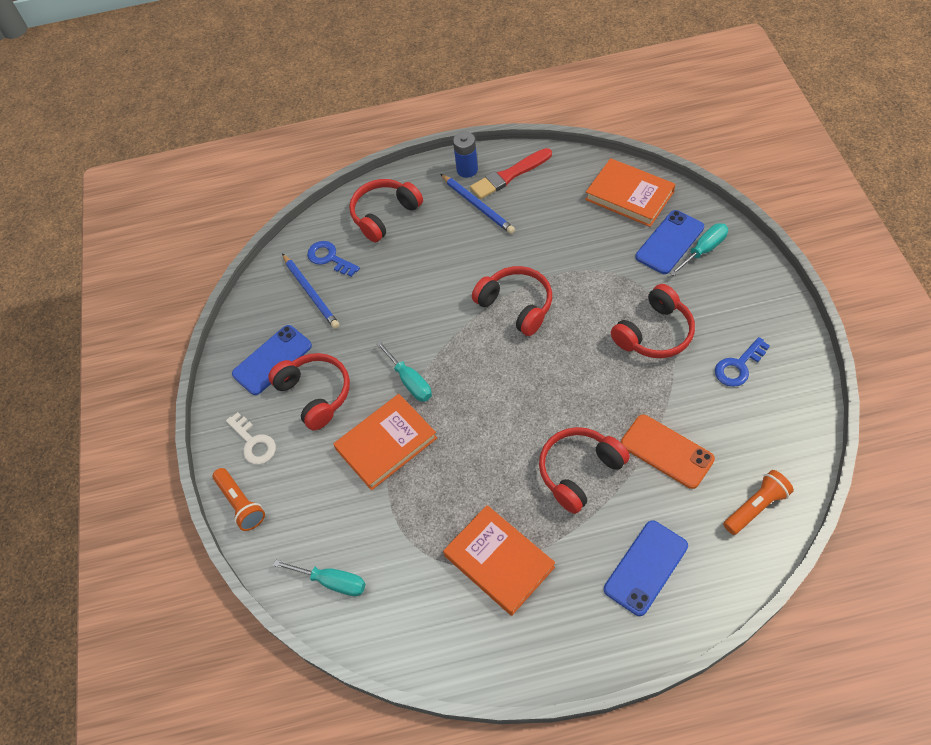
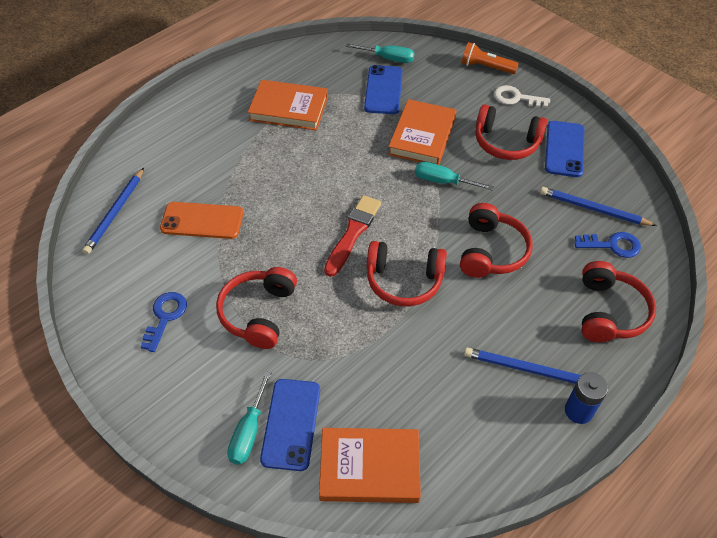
camera: 140 degrees right, 5 degrees down
(332, 582) = (388, 58): turquoise screwdriver -> turquoise screwdriver turned 150 degrees counterclockwise
(509, 175) = (526, 427): red brush -> red brush (353, 233)
(579, 471) = (265, 179): red headphones -> red headphones (491, 251)
(646, 567) = (185, 145): blue phone -> blue phone (383, 90)
(756, 507) = (115, 213): orange flashlight -> blue pencil

